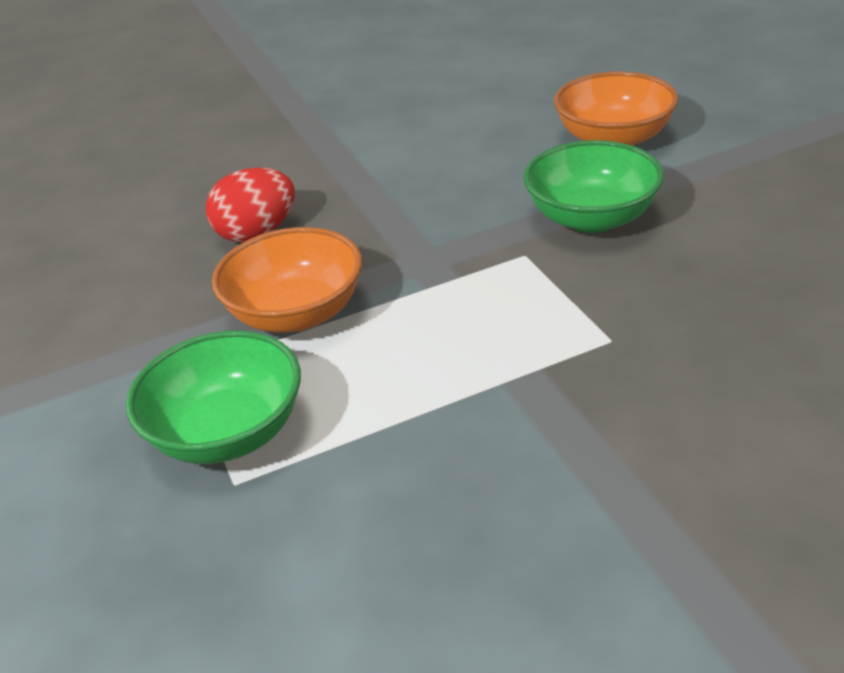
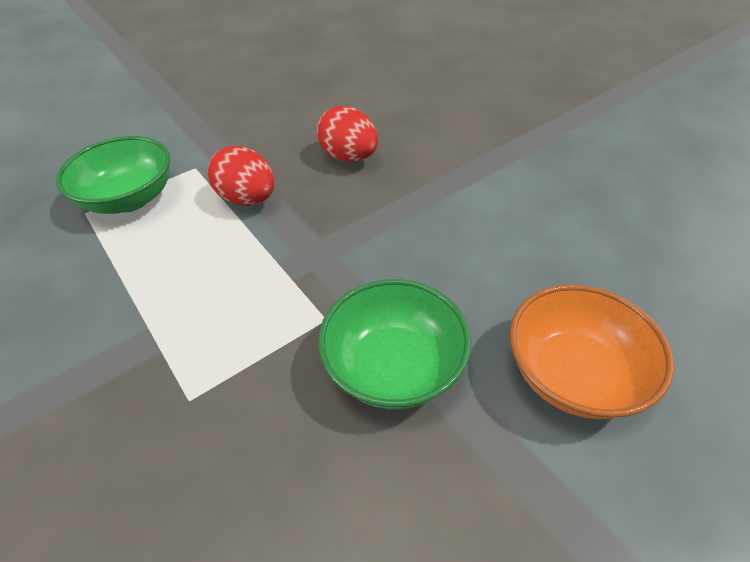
camera: 75 degrees right, 10 degrees up
(297, 313) = (248, 199): orange bowl -> red egg

